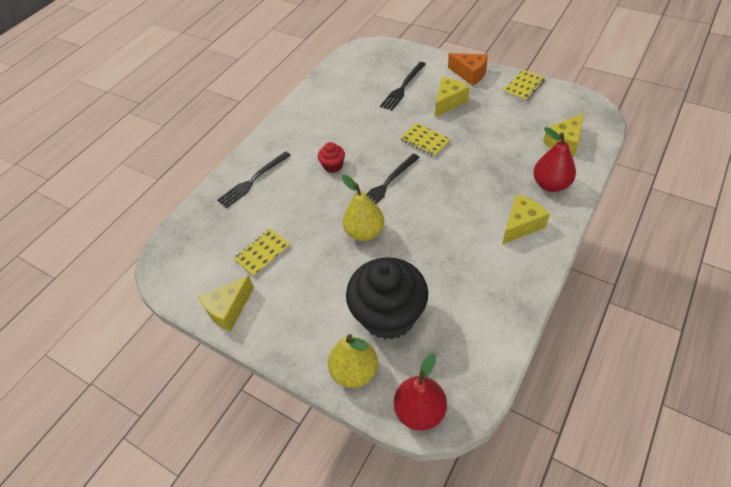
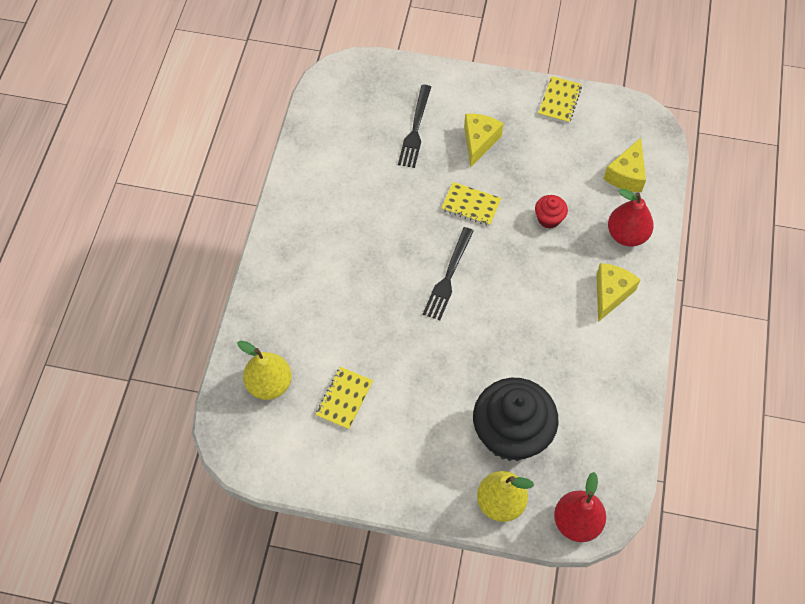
camera: 25 degrees left, 10 degrees up
(228, 309) = (338, 475): yellow cheese -> none
(252, 181) = (286, 307): black fork -> none
(333, 166) = (375, 264): red cupcake -> red cupcake (549, 218)
(364, 232) = (448, 343): yellow pear -> yellow pear (269, 384)
(470, 74) = (490, 93): orange cheese -> none

